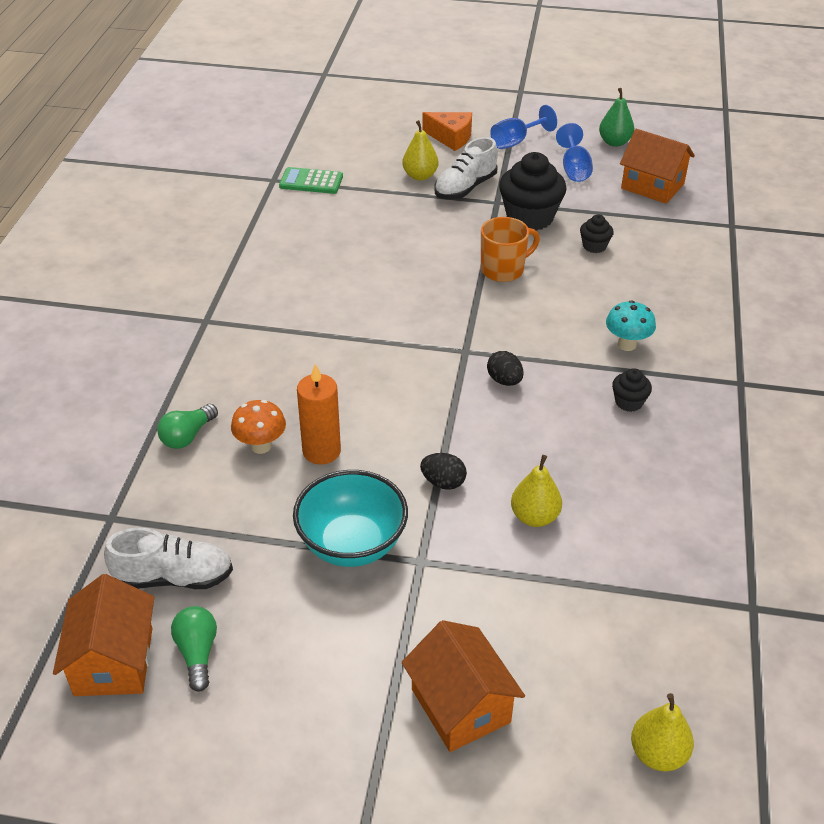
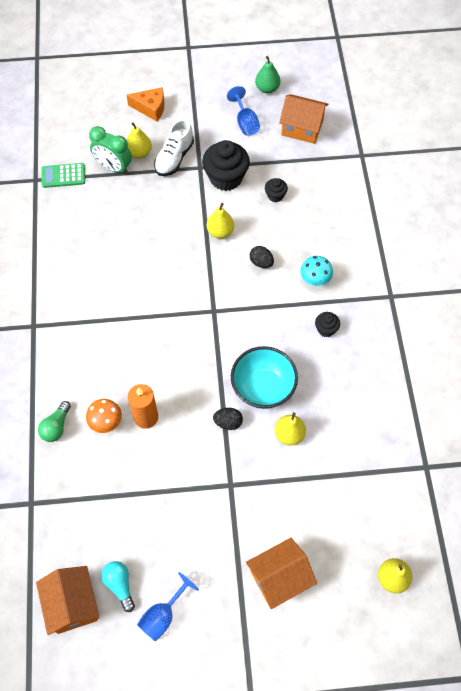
camera: 15 degrees left, 20 degrees up
(173, 577) = (86, 536): white shoe -> none
(197, 653) = (119, 585): green light bulb -> turquoise light bulb
(352, 544) = (186, 483): turquoise bowl -> turquoise bowl (263, 388)
(380, 184) = (113, 167): none -> green clock
(460, 706) = (279, 578): orange house -> orange house turned 75 degrees counterclockwise
(503, 270) = (220, 232): orange mug -> yellow pear
(504, 380) = (245, 330): black egg -> black egg (261, 262)
(516, 142) = (198, 102): blue goblet -> blue goblet (163, 615)

